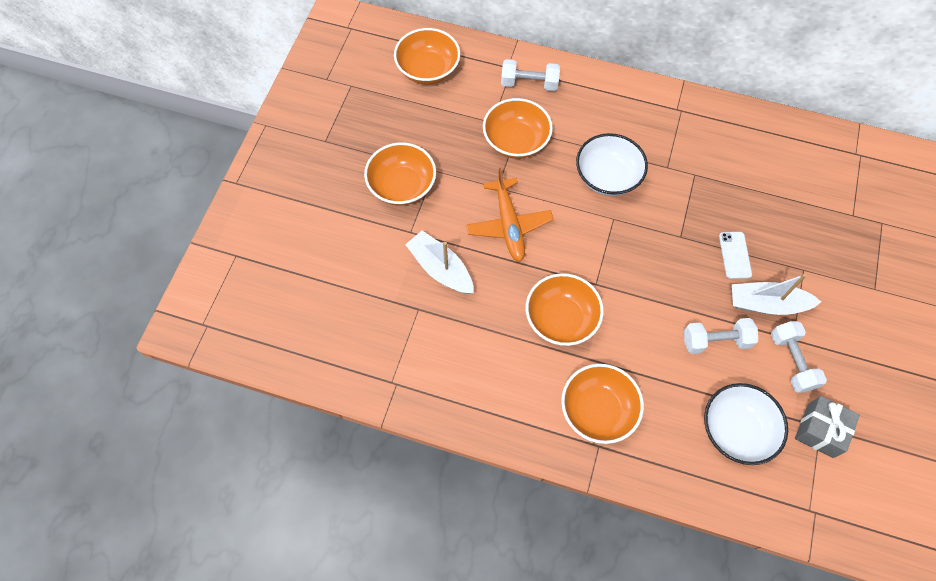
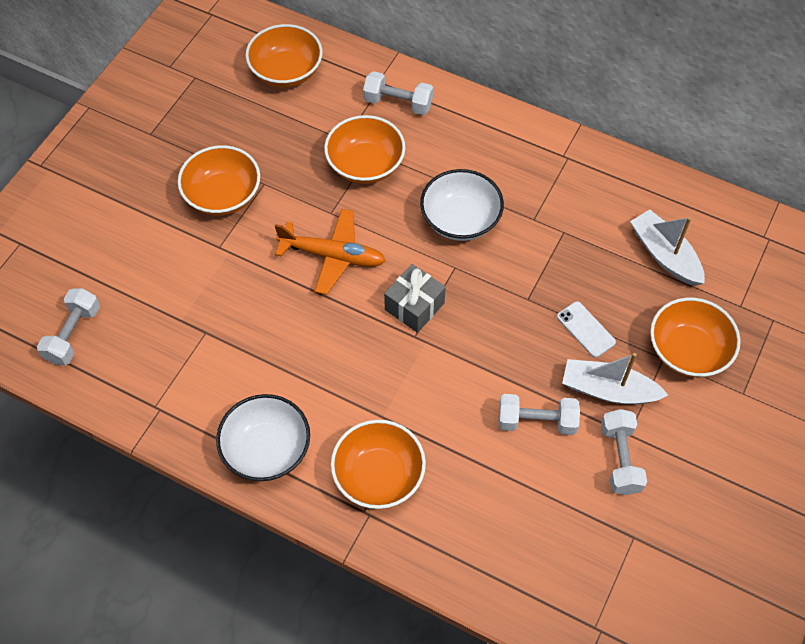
camera: 10 degrees right, 5 degrees down
(304, 329) = (73, 334): none -> white dumbbell
(440, 269) = (242, 292): white boat -> white boat (664, 255)
(509, 224) = (332, 256): orange plane -> orange plane turned 75 degrees counterclockwise
(561, 319) = (364, 368): orange bowl -> orange bowl (688, 350)
(735, 255) = (586, 329): white phone -> white phone turned 45 degrees counterclockwise
(736, 430) = (533, 524): white bowl -> white bowl (266, 449)
(820, 430) = (631, 541): grey gift -> grey gift (414, 306)

